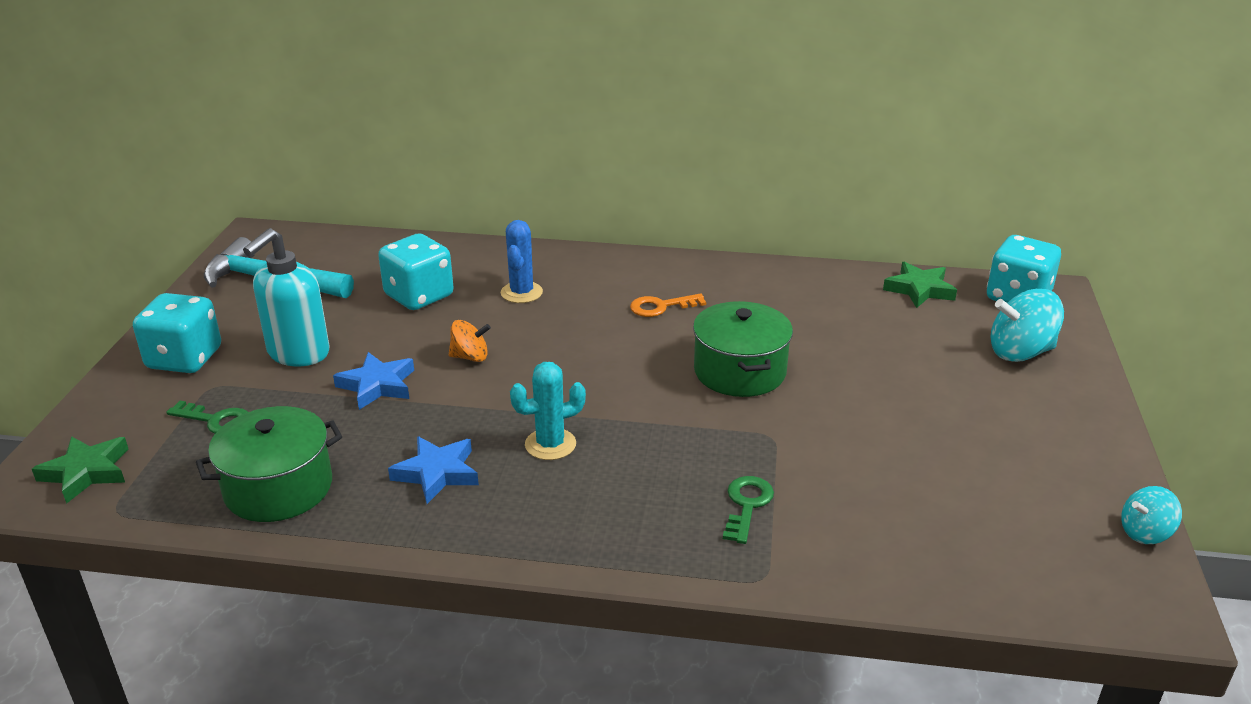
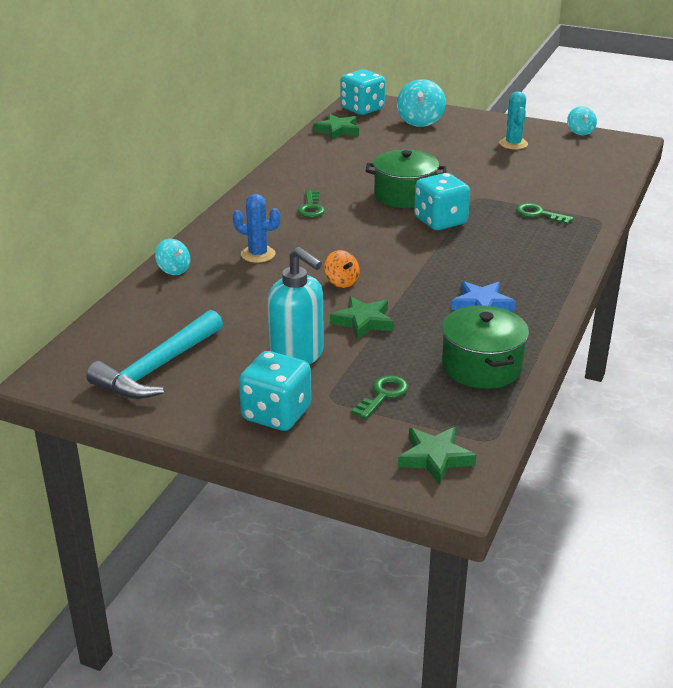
camera: 75 degrees left, 0 degrees up
(377, 385) = (363, 322): blue star -> green star
(419, 296) = (235, 297): turquoise dice -> turquoise dice (440, 221)
(469, 252) = (173, 270): none -> turquoise spinning top
(470, 357) = (341, 282): orange spinning top -> orange spinning top turned 135 degrees clockwise
(550, 444) = (462, 263): turquoise cactus -> turquoise cactus (513, 144)
(661, 307) = (311, 207): orange key -> green key

